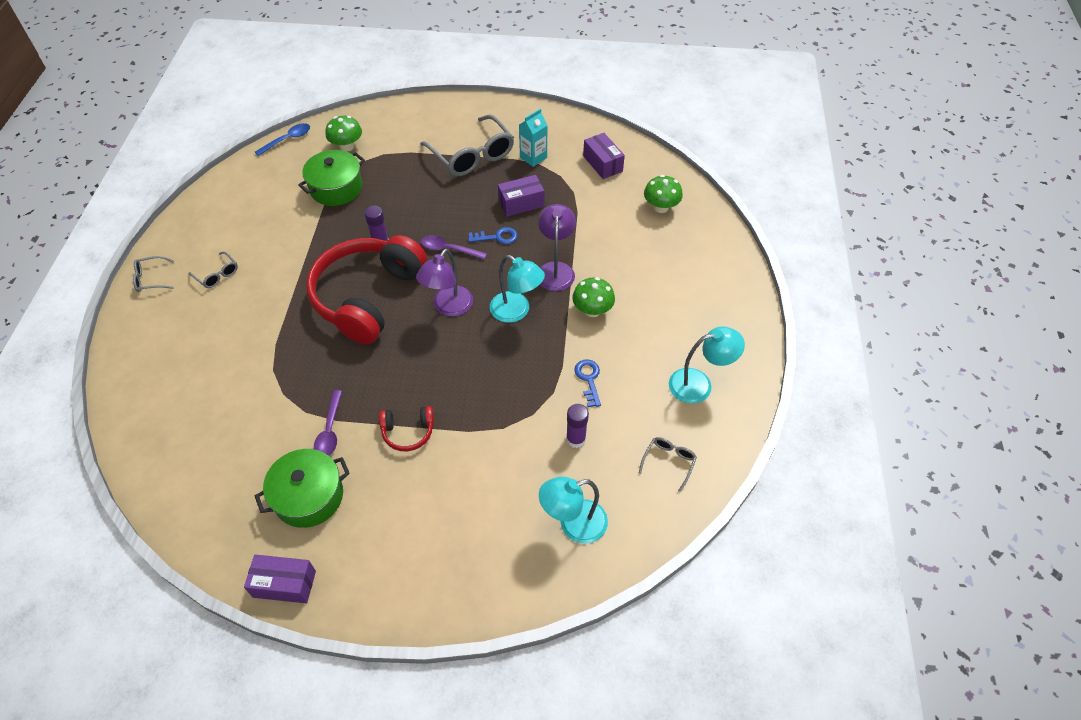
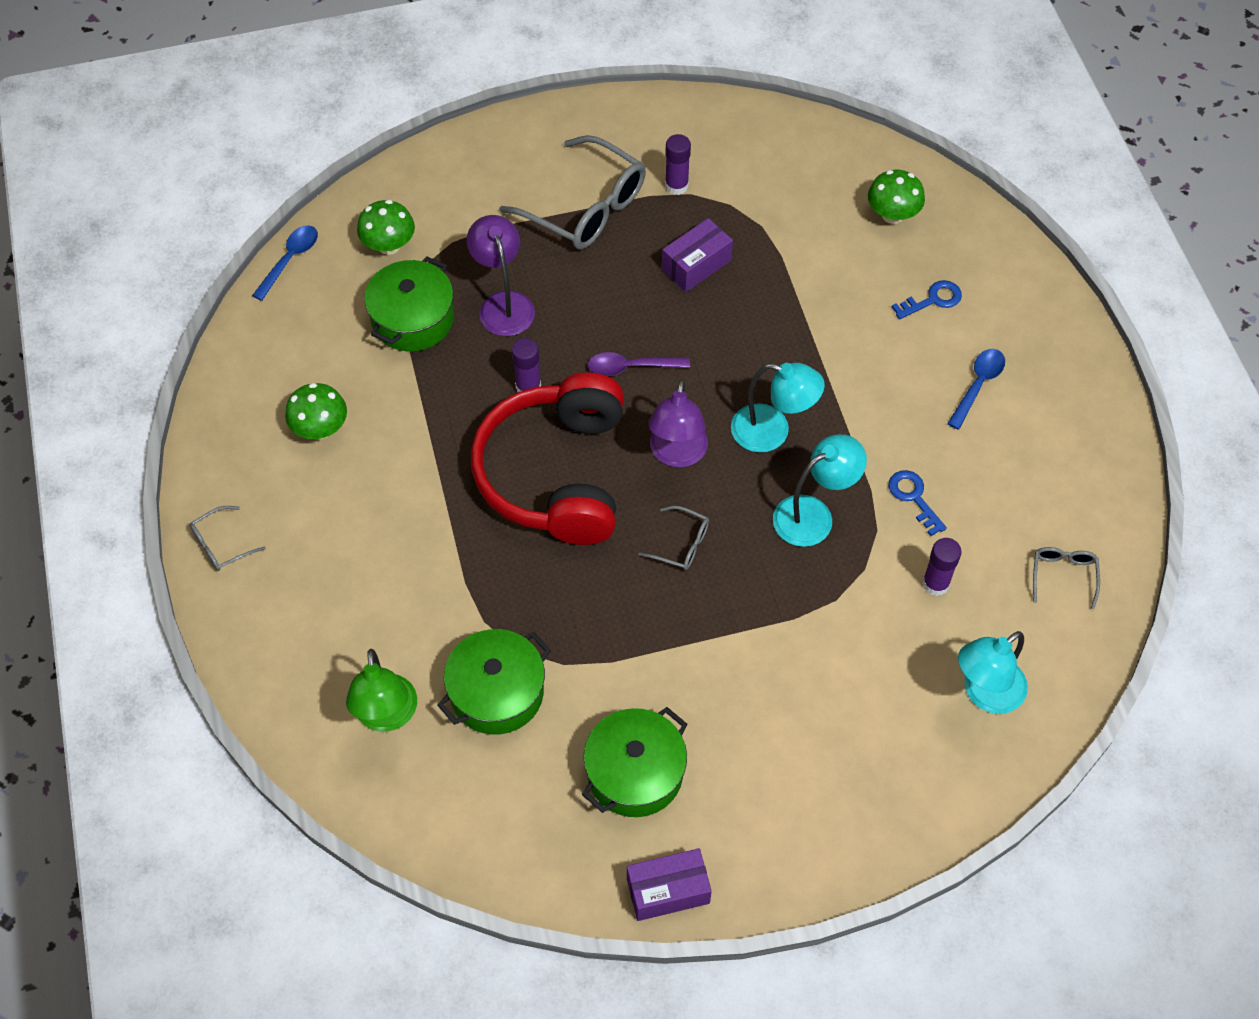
camera: 20 degrees left, 5 degrees up
(179, 408) = (387, 716): none -> green lamp
(217, 275) = (317, 508): grey glasses -> grey glasses (681, 544)
(254, 416) = (497, 693): none -> green pot
(330, 430) = (612, 677): purple spoon -> none
(408, 432) = (717, 646): red headphones -> none
(497, 237) = (689, 328): blue key -> blue key (932, 300)
(533, 157) = (676, 185): turquoise carton -> purple glue stick
(555, 269) = (794, 353): purple lamp -> purple lamp (503, 304)
(592, 310) = (872, 398): green mushroom -> green mushroom (320, 428)
(602, 164) = (780, 168): purple box -> none
(667, 322) = (977, 385): none -> blue spoon
(699, 384) = (1055, 459): turquoise lamp -> turquoise lamp (813, 514)

